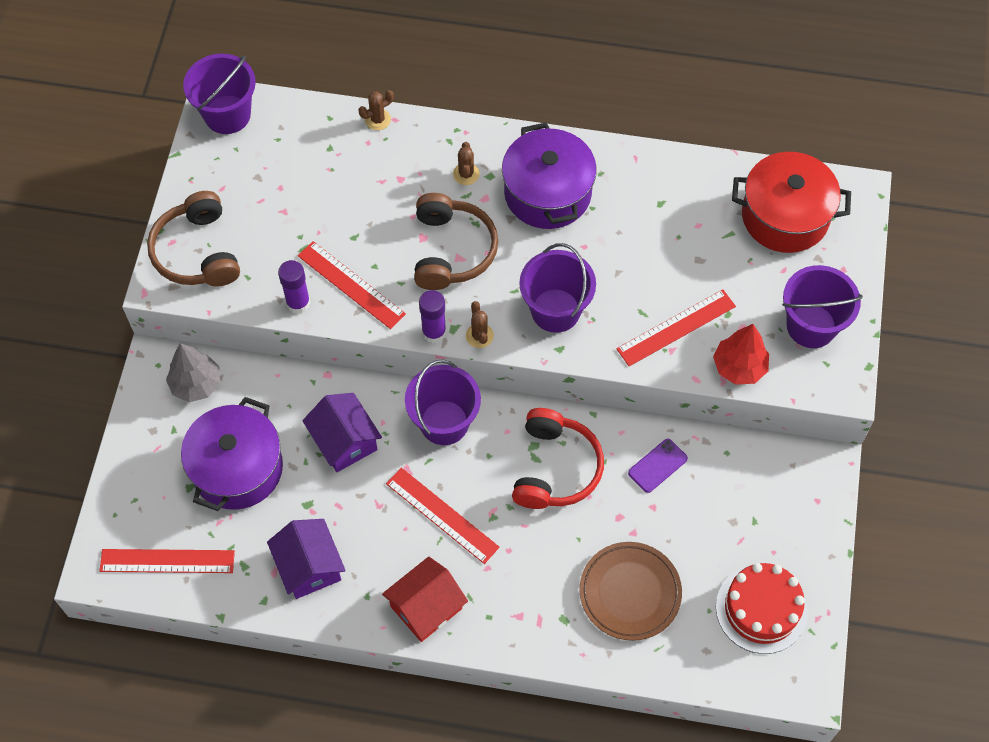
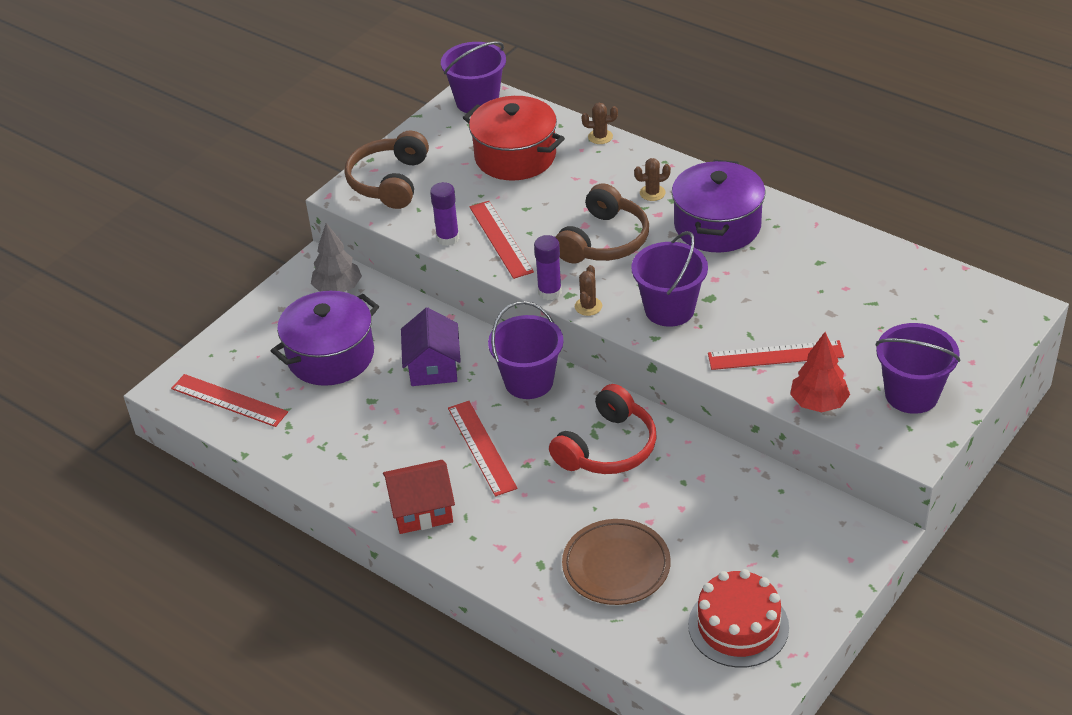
camera: 30 degrees right, 20 degrees down
(309, 566) = (342, 445): purple house -> none
(466, 174) = (652, 193): brown cactus -> brown cactus turned 45 degrees clockwise
(657, 466) = (706, 478): purple phone -> none
(785, 216) = (936, 305): red pot -> red pot (515, 156)

